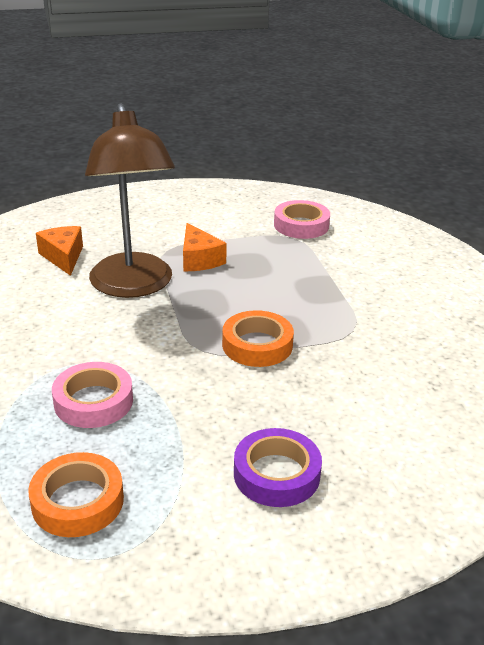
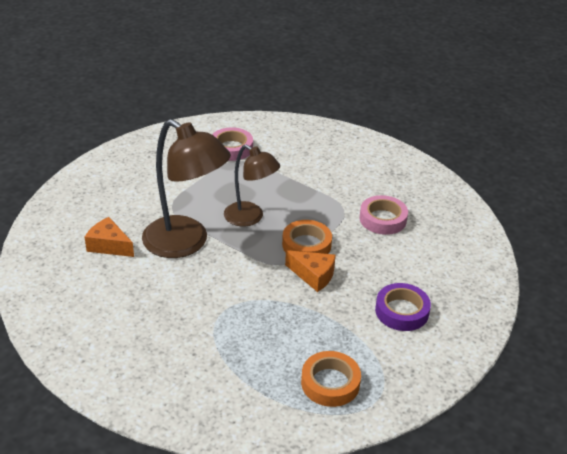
camera: 40 degrees left, 5 degrees up
(93, 401) = (264, 328): pink tape -> pink tape (383, 219)
(199, 259) = (201, 204): orange cheese -> orange cheese (313, 275)
(231, 292) = (250, 218): none -> brown lamp

